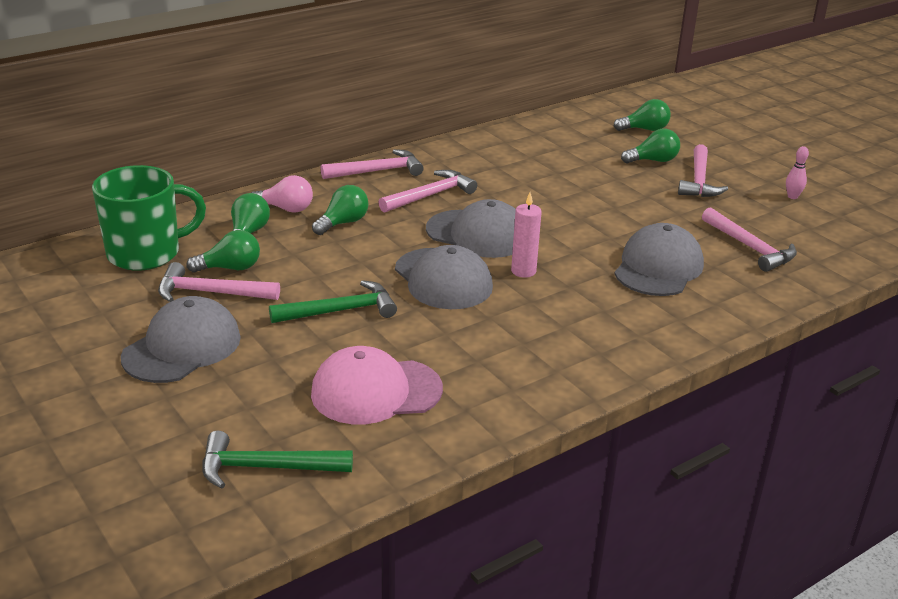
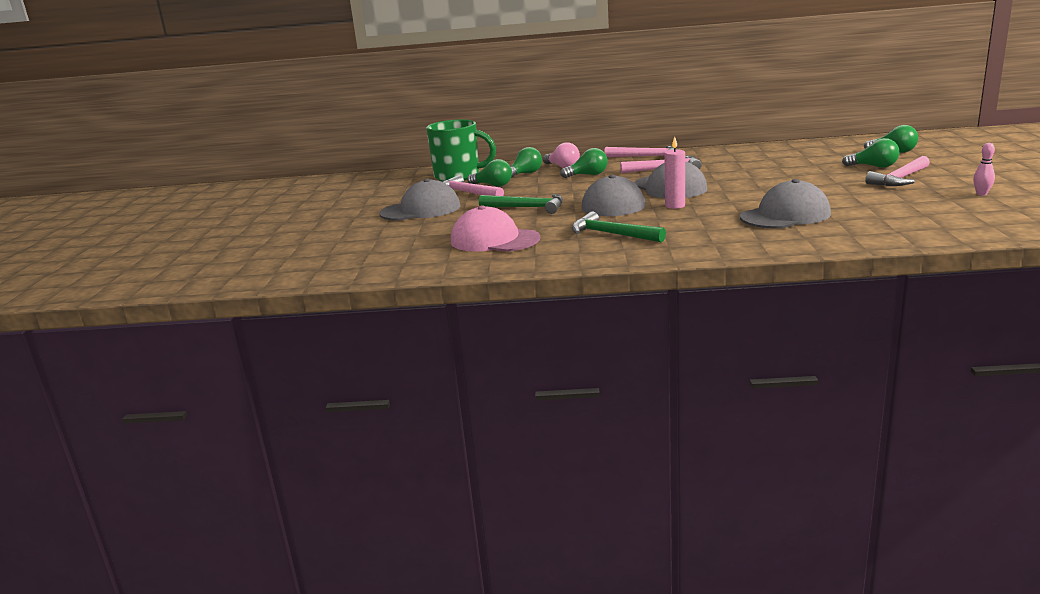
camera: 40 degrees right, 10 degrees down
(266, 468) = (389, 257): green hammer -> green hammer (612, 234)
(750, 247) = (888, 215): pink hammer -> none

